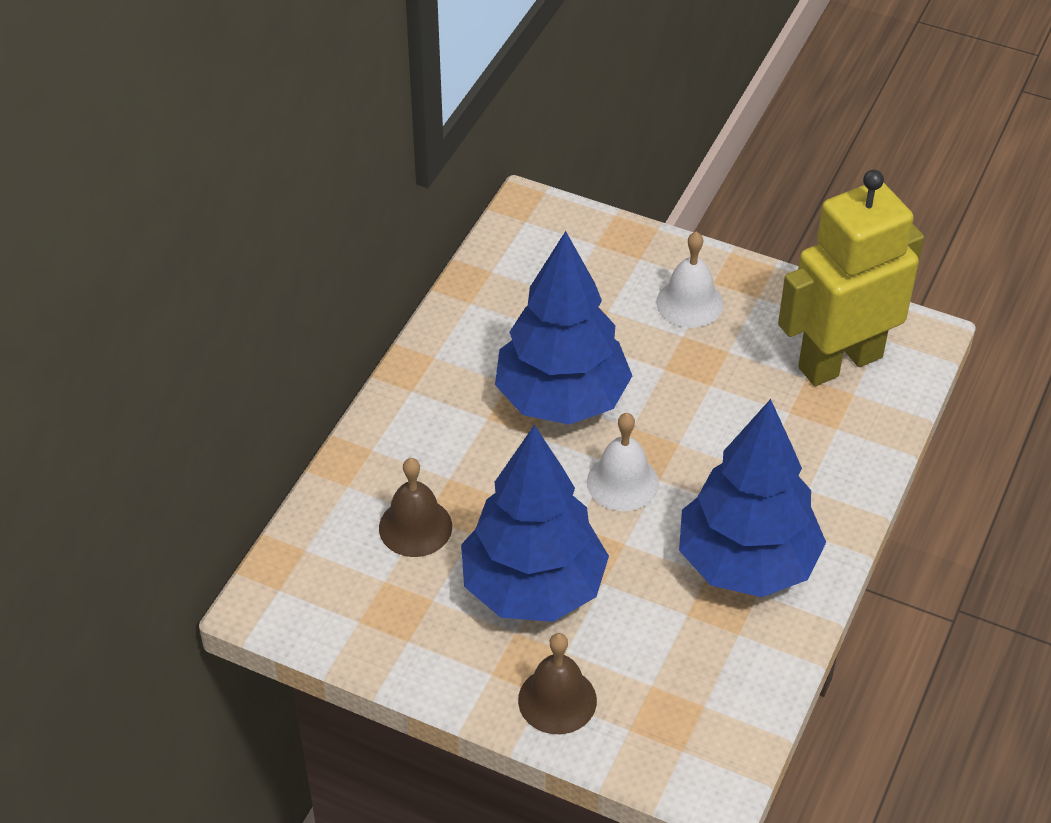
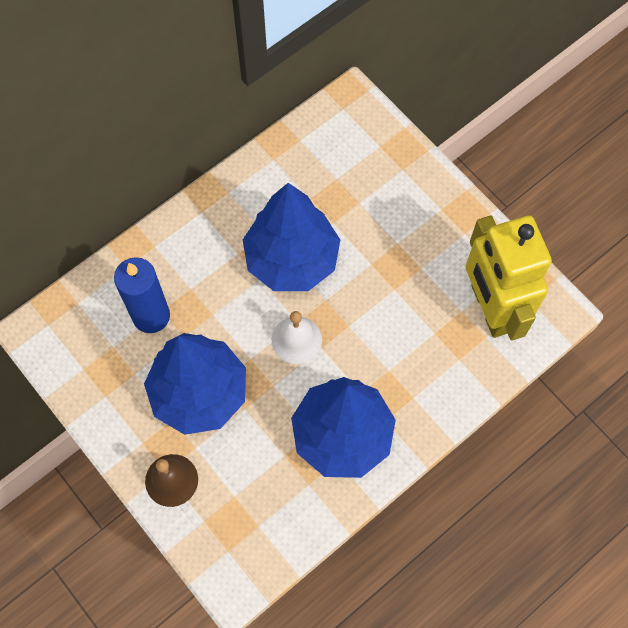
camera: 25 degrees right, 20 degrees up
(415, 527) = (151, 316): brown bell -> blue candle
(689, 303) = (416, 219): white bell -> none
(839, 362) = (490, 308): yellow robot -> yellow robot turned 105 degrees counterclockwise

